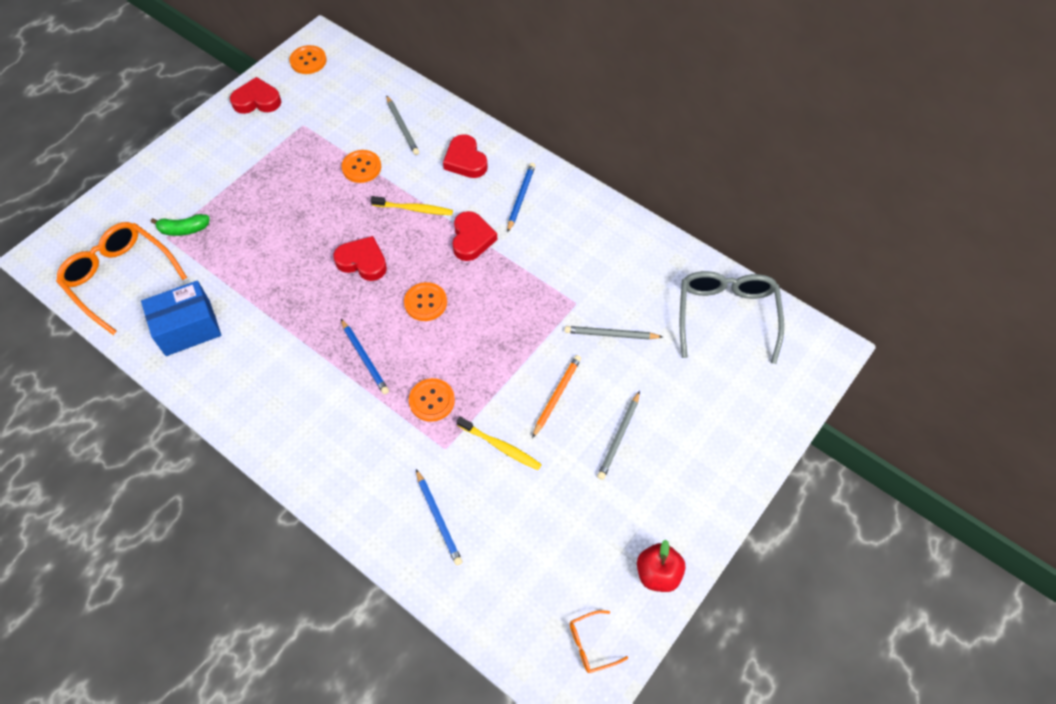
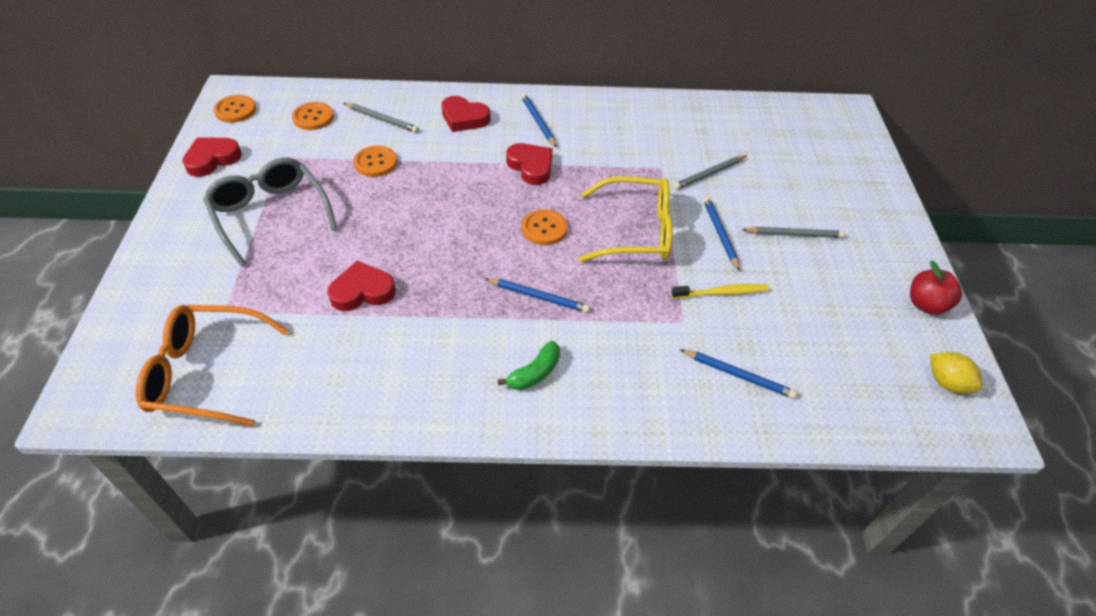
camera: 40 degrees left, 10 degrees down
(184, 229) = (239, 294): green banana -> green banana (534, 373)
(188, 328) = (334, 372): blue box -> none
(362, 262) = (454, 228): red heart -> red heart (362, 291)
(414, 209) = (458, 169): yellow toothbrush -> none
(432, 400) = (631, 294): orange button -> orange button (313, 117)
(491, 349) = (635, 231): none -> yellow glasses
(557, 396) = (720, 234): orange pencil -> blue pencil
(592, 644) = (947, 382): orange glasses -> yellow lemon
(619, 437) = (794, 234): grey pencil -> grey pencil turned 75 degrees counterclockwise
(726, 316) = (768, 123): grey glasses -> grey glasses (270, 215)

